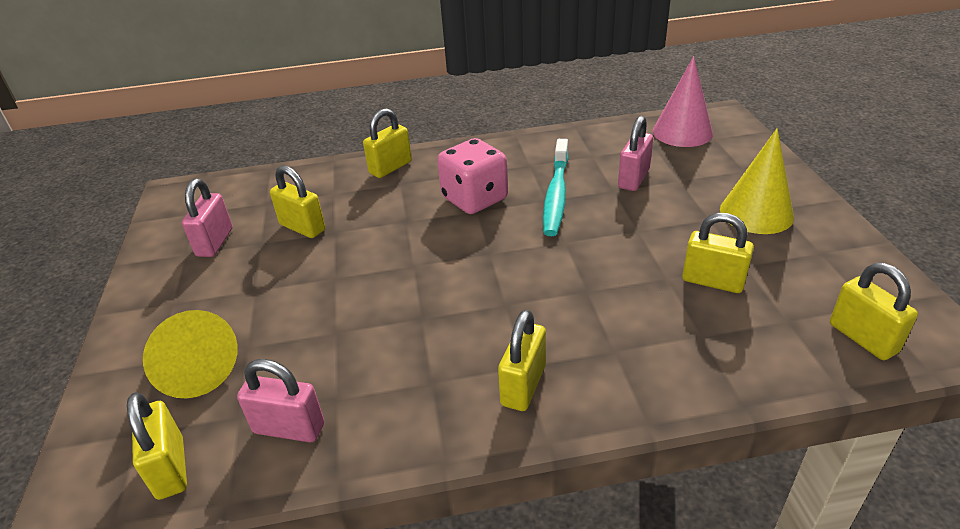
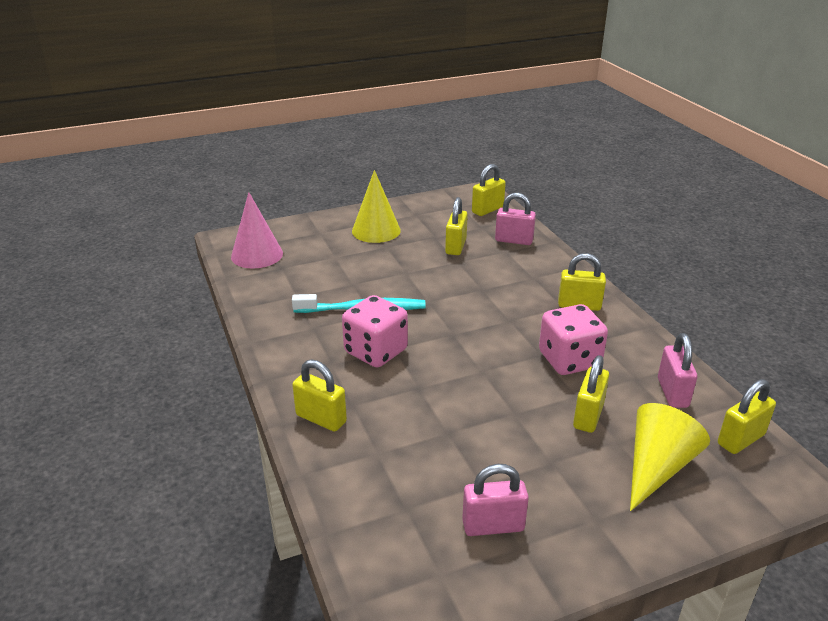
camera: 105 degrees left, 5 degrees down
(302, 227) = (447, 458): yellow padlock -> yellow padlock (588, 416)
(400, 341) = (569, 360): none -> pink dice
(633, 179) = (335, 275): pink padlock -> pink padlock (514, 240)

